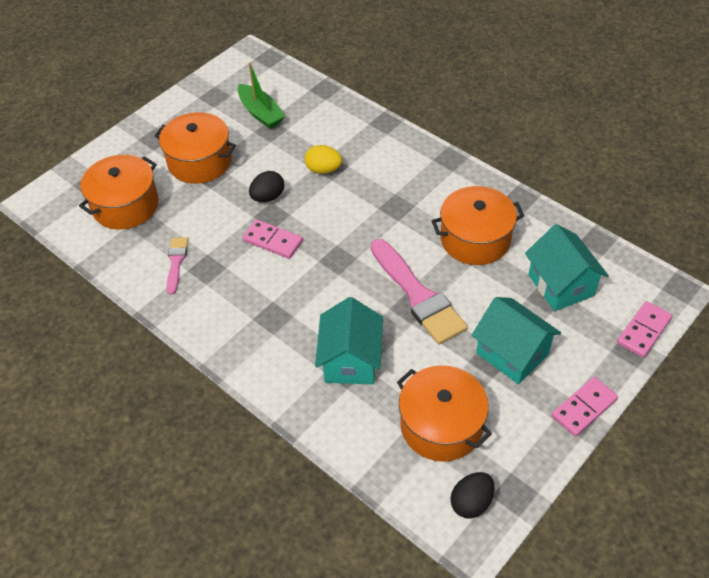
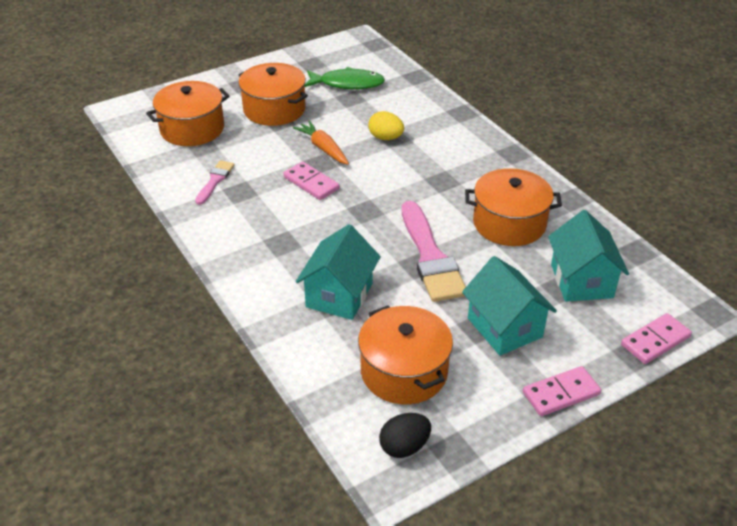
camera: 15 degrees right, 10 degrees down
(261, 113) = (348, 84): green boat -> green fish
(268, 197) = (323, 148): black egg -> orange carrot

